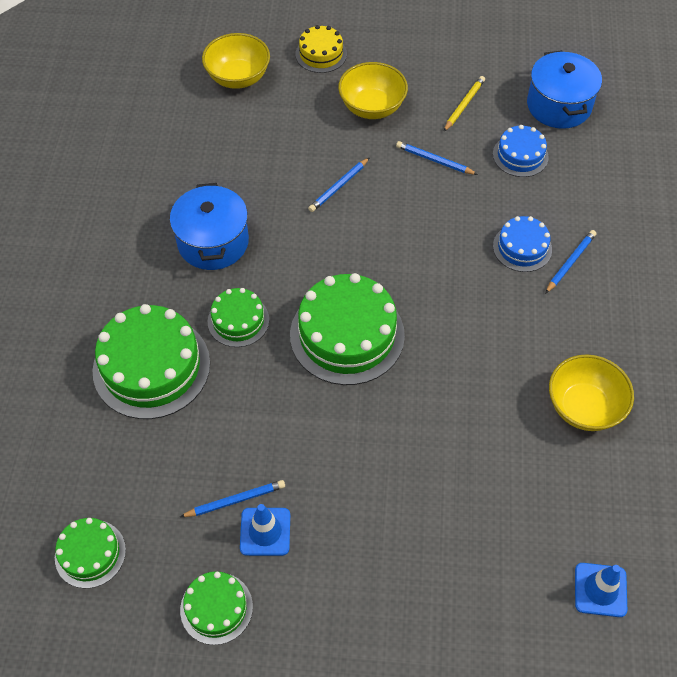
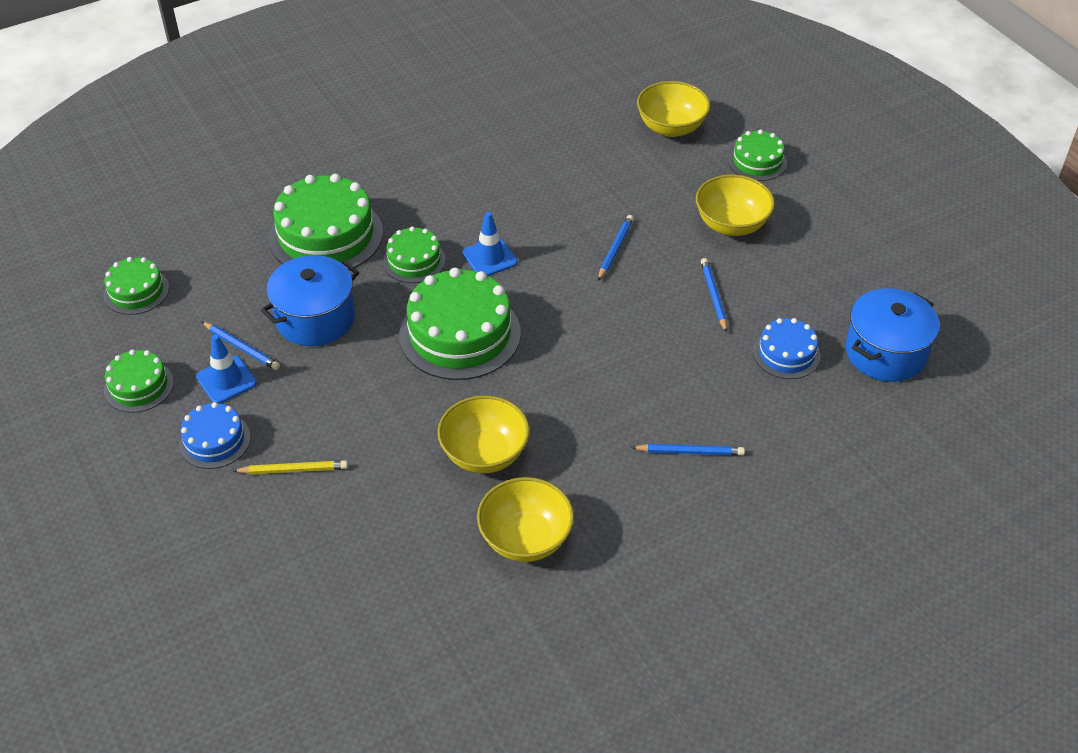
camera: 55 degrees right, 10 degrees down
(213, 242) = (479, 205): blue pot -> blue pot (315, 318)
(321, 54) = (757, 161): yellow cake -> green cake
(338, 186) = (615, 249): blue pencil -> blue pencil turned 105 degrees clockwise
(464, 105) = (806, 284): yellow pencil -> yellow pencil (294, 470)
(484, 387) = (484, 454): none -> yellow bowl
(522, 247) = (672, 407): blue cake -> blue cake (214, 440)
(600, 590) = (333, 640): blue traffic cone -> blue traffic cone (489, 258)

